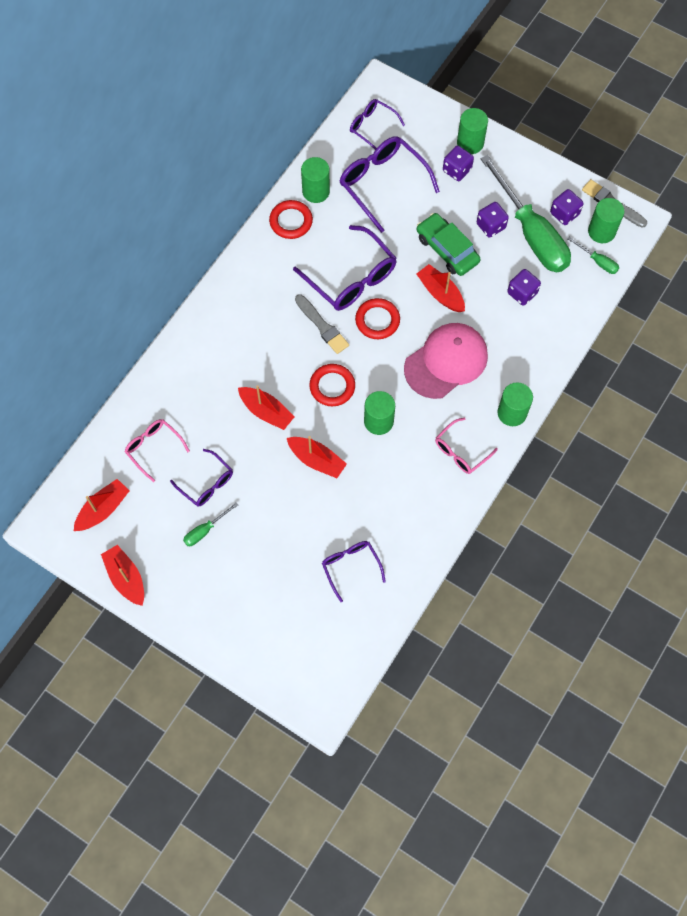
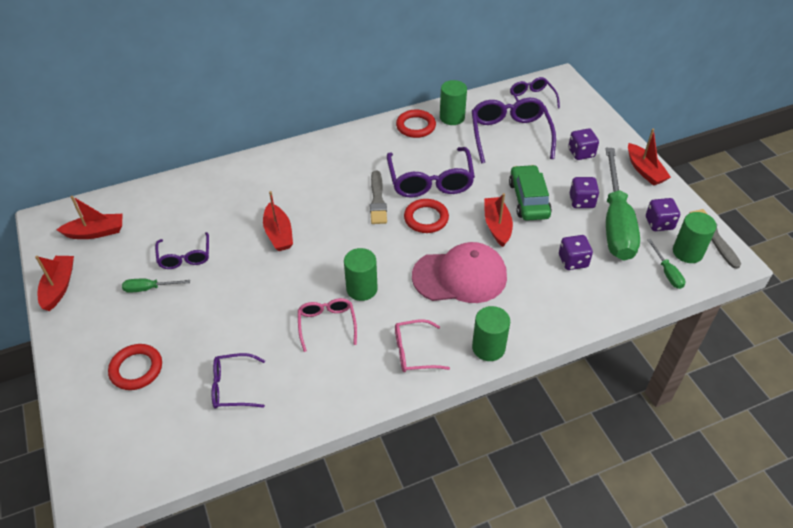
camera: 35 degrees right, 20 degrees down
(153, 448) = (173, 213): pink glasses -> pink glasses (327, 324)
(316, 460) = (284, 288): red boat -> red boat (644, 171)
(332, 386) = (346, 244): red ring -> red ring (136, 369)
(350, 566) = (232, 387): purple glasses -> purple glasses turned 105 degrees counterclockwise
(470, 143) = (607, 141): green cylinder -> none

